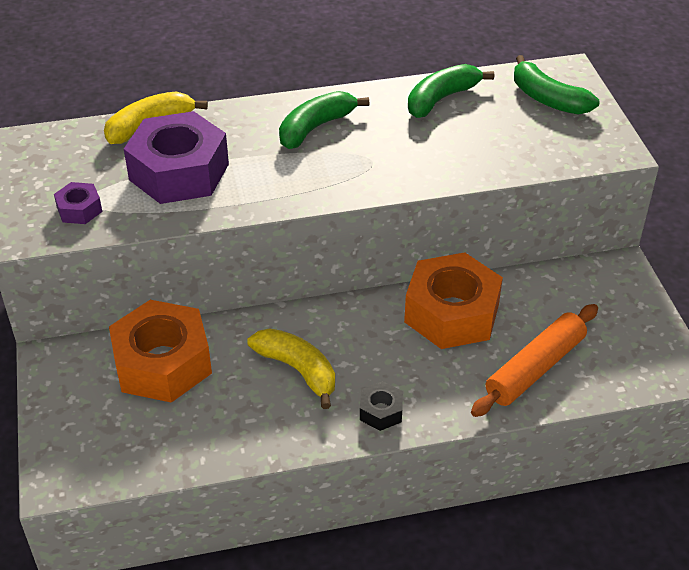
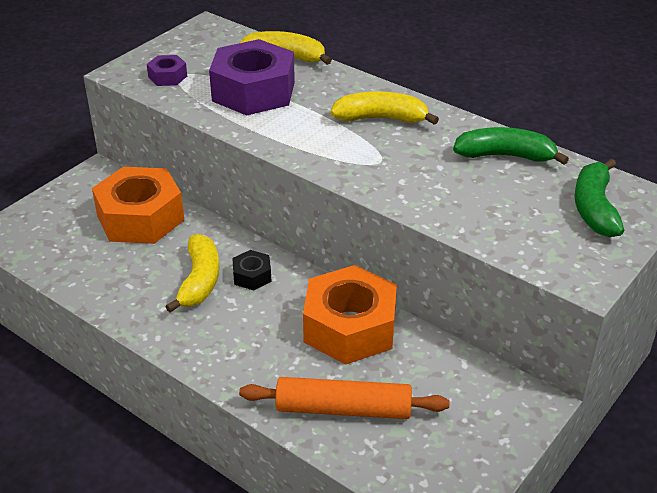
camera: 50 degrees right, 5 degrees down
(315, 127) = (381, 118): green banana -> yellow banana
(381, 411) = (202, 345): black nut -> black nut (252, 276)

